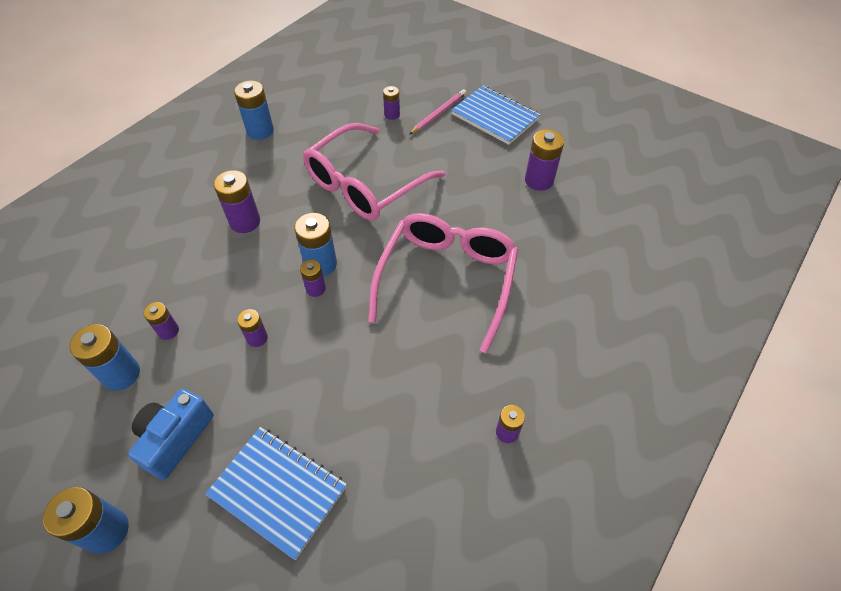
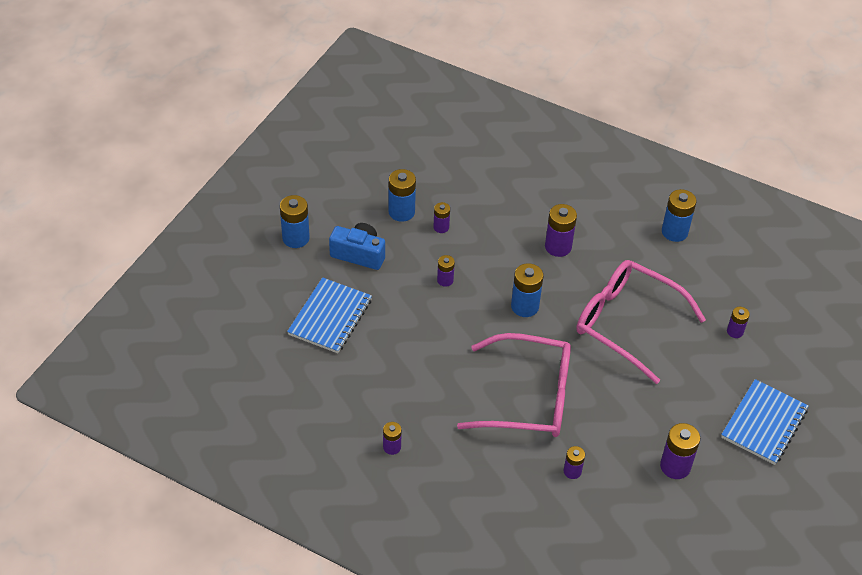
camera: 80 degrees right, 5 degrees down
(315, 289) = (498, 308): purple battery -> purple battery (572, 471)
(439, 113) = (752, 372): pink pencil -> none

